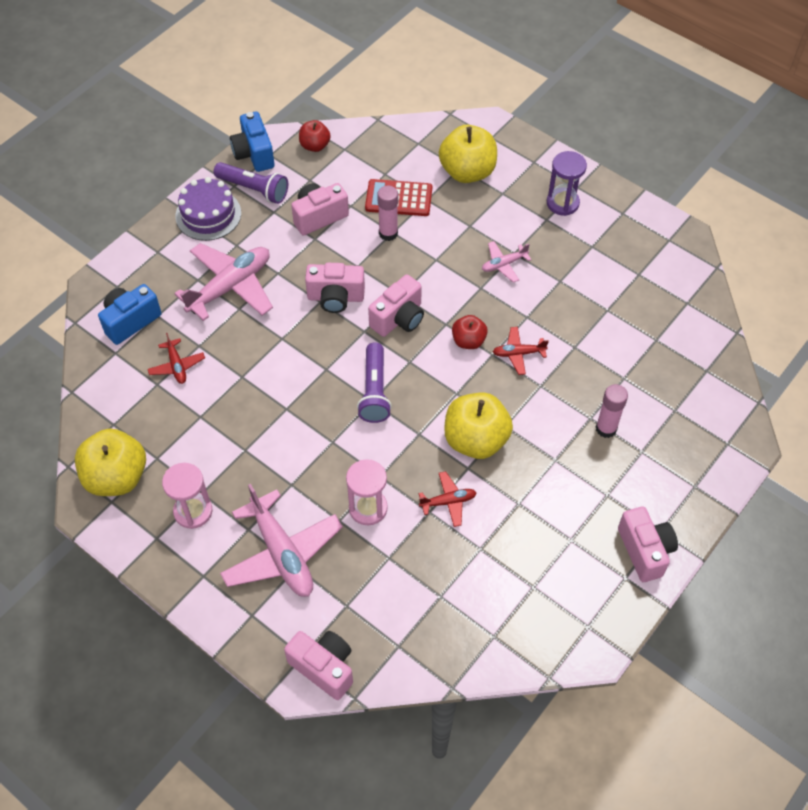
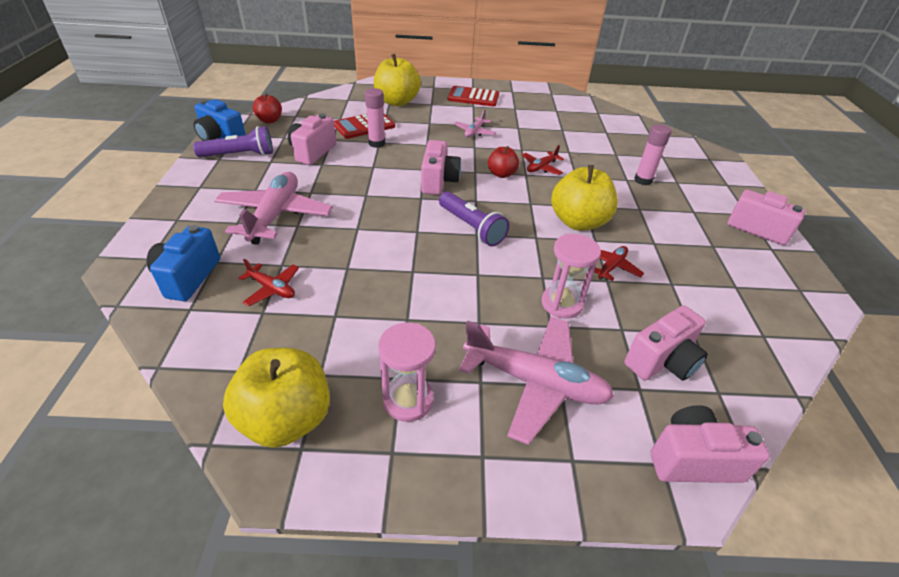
camera: 40 degrees left, 15 degrees down
(208, 215) = (210, 181): purple cake -> none
(335, 298) = (376, 188): pink camera -> pink camera (662, 361)
(562, 203) = (473, 97): purple hourglass -> red calculator

